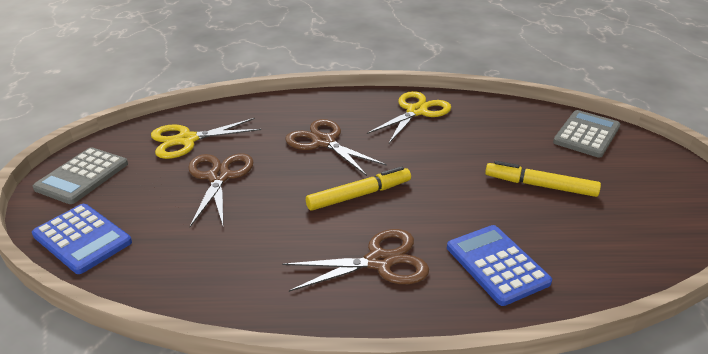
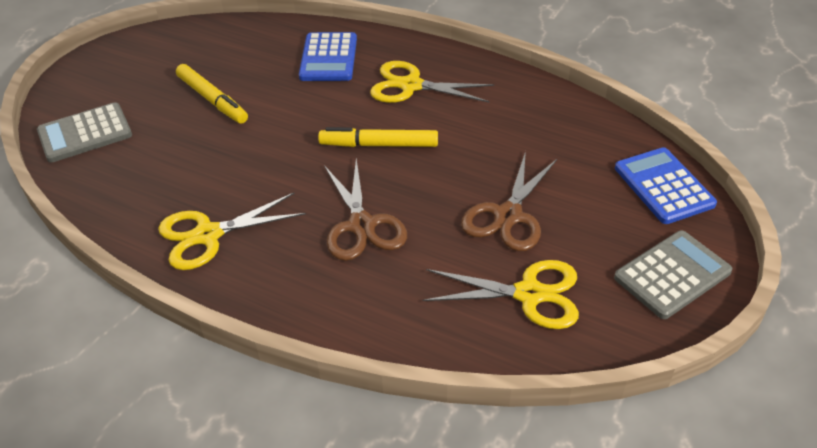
camera: 150 degrees left, 10 degrees up
(379, 262) = (411, 85): brown scissors -> yellow scissors

